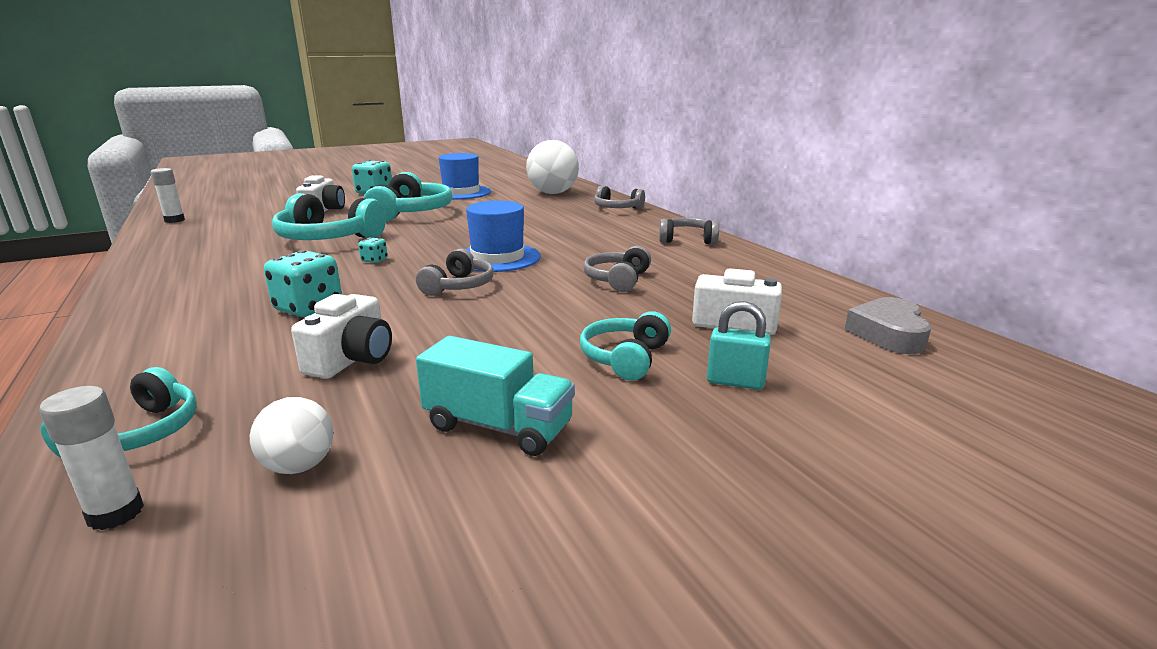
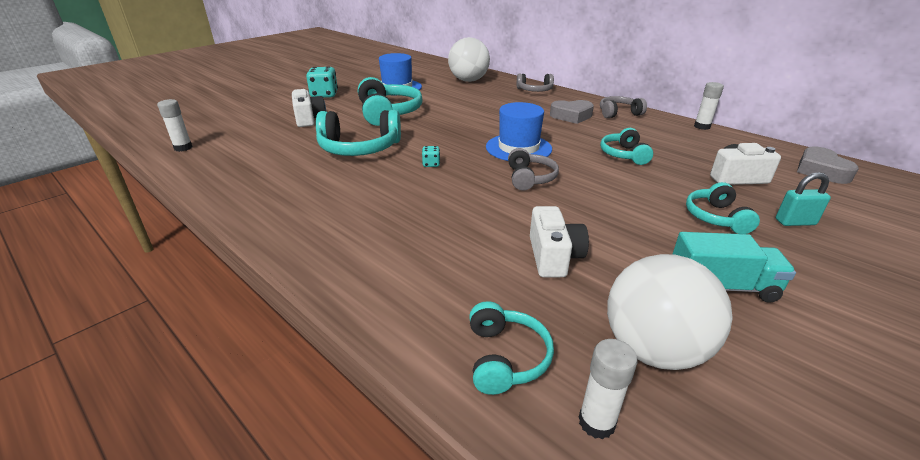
camera: 20 degrees left, 10 degrees up
(299, 466) = (653, 349): white ball -> white ball, size x1.98
(308, 308) = (452, 218): turquoise dice -> none
(617, 280) = (624, 155): grey headphones -> turquoise headphones
(619, 236) = (571, 116): none -> grey heart
(784, 265) = (702, 126): none -> white glue stick

